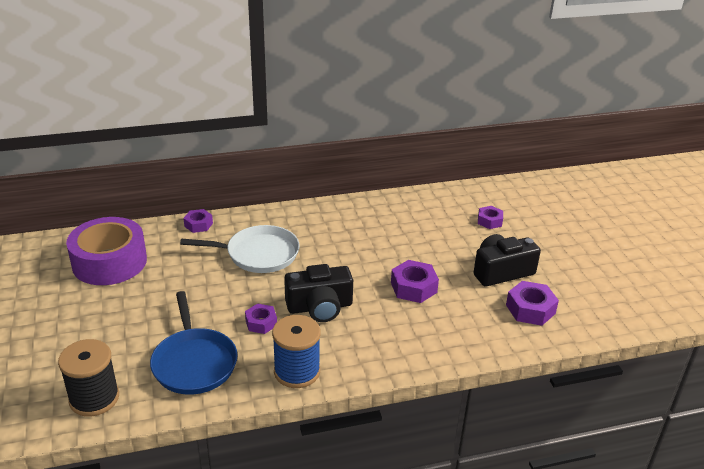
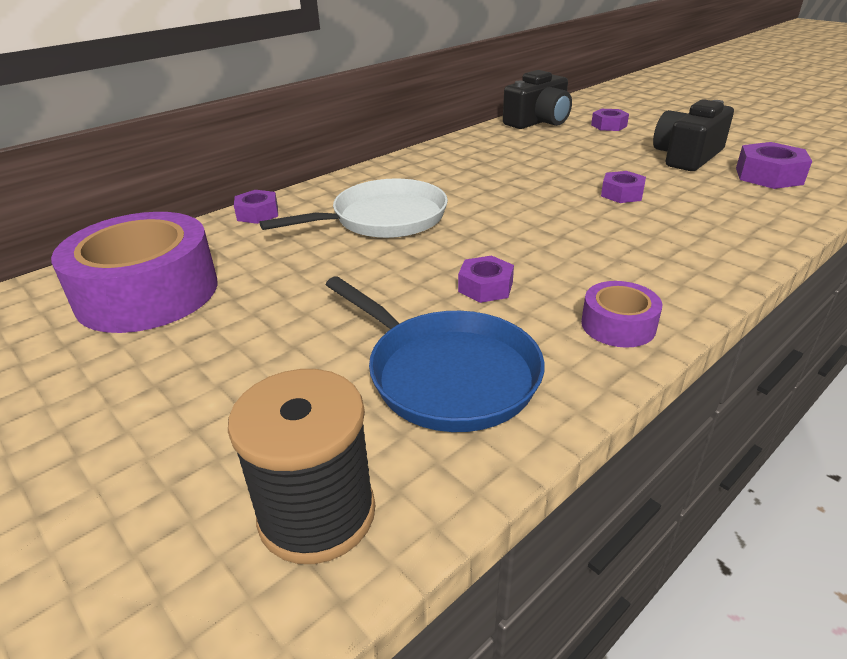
camera: 25 degrees left, 0 degrees up
(297, 371) = (618, 325): blue spool -> purple tape
(319, 307) = (541, 245): black camera -> black camera (538, 121)
(413, 287) = (622, 194): purple nut -> purple nut, size x0.65

